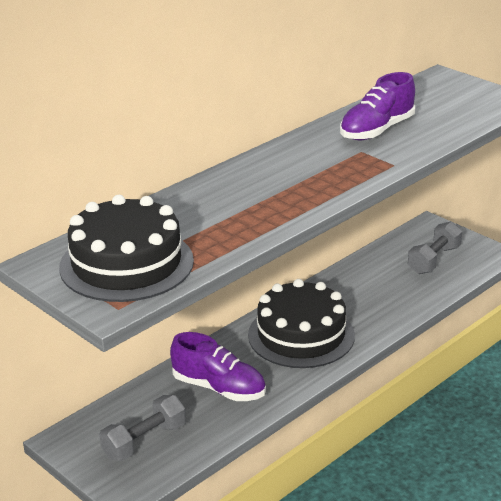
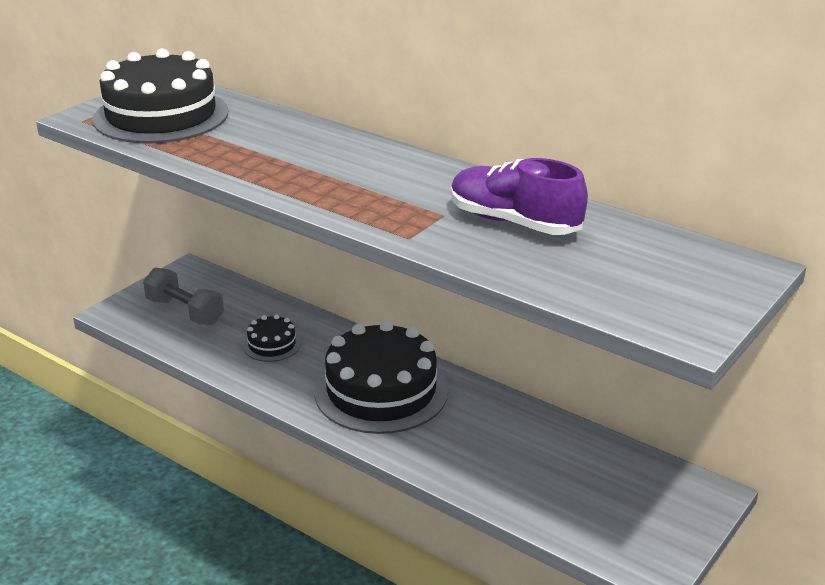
camera: 80 degrees right, 0 degrees up
(219, 388) = (272, 344): purple shoe -> black cake
(434, 260) = (604, 500): grey dumbbell -> none

